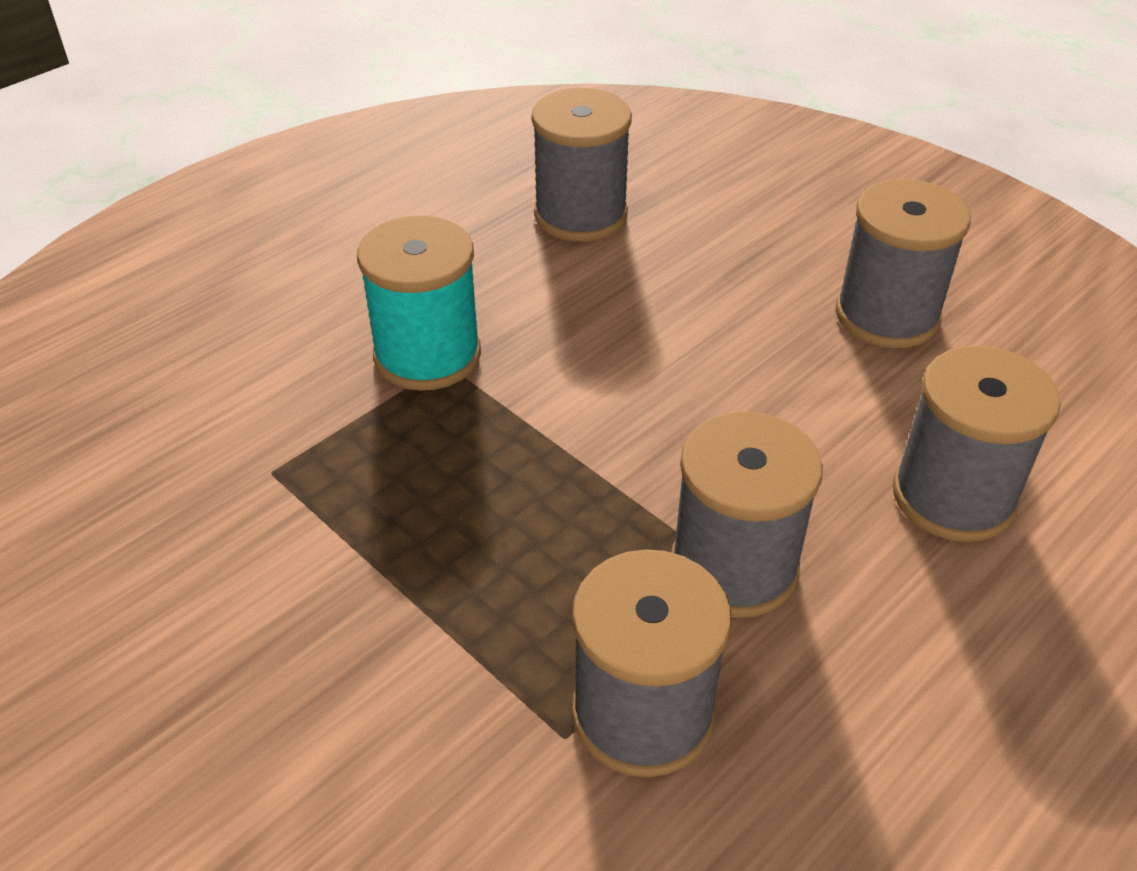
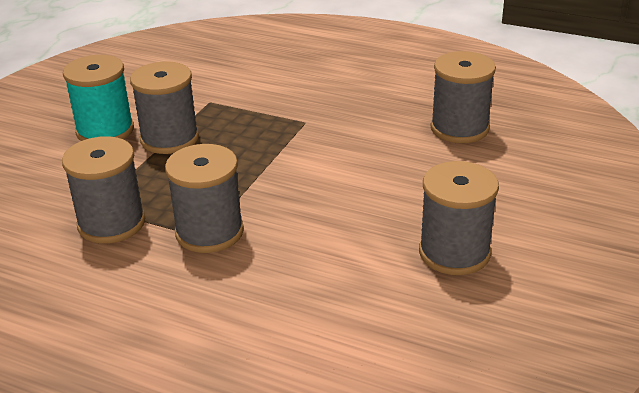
camera: 70 degrees right, 10 degrees down
(427, 355) = (307, 115): turquoise spool -> turquoise spool (105, 130)
(953, 496) = (300, 300): grey spool -> grey spool (169, 139)

